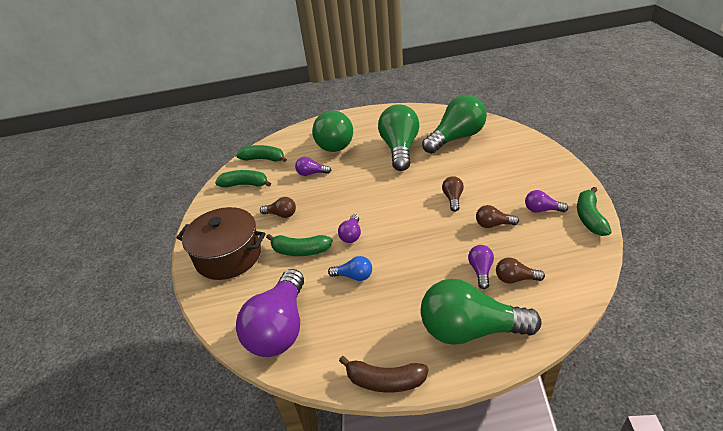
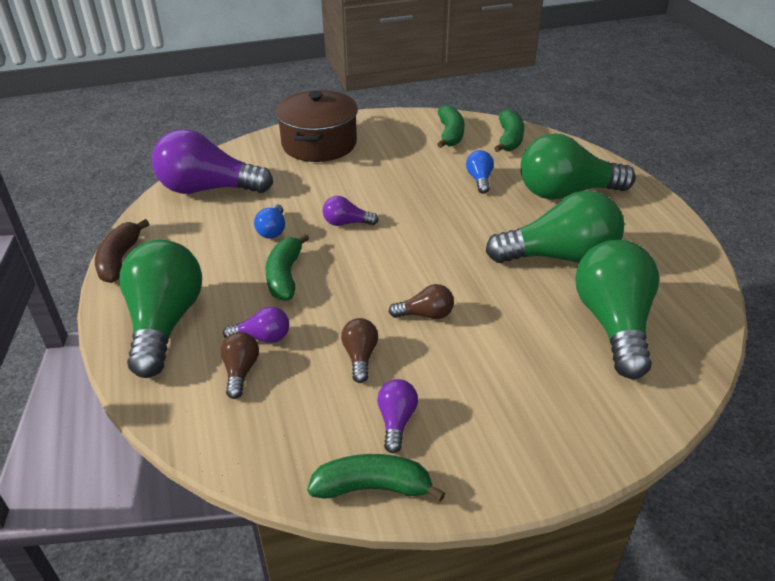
camera: 80 degrees right, 0 degrees up
(281, 214) = (389, 167): brown light bulb -> none
(300, 251) = (321, 188): green banana -> green banana (285, 276)
(311, 173) = (479, 180): purple light bulb -> blue light bulb
(456, 138) = (613, 323): green light bulb -> green light bulb turned 135 degrees counterclockwise

